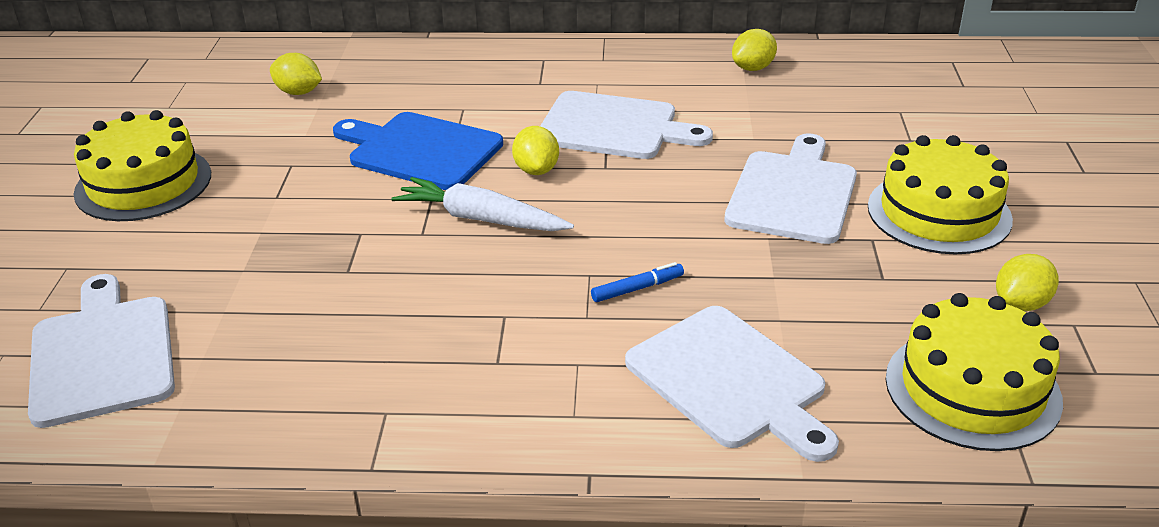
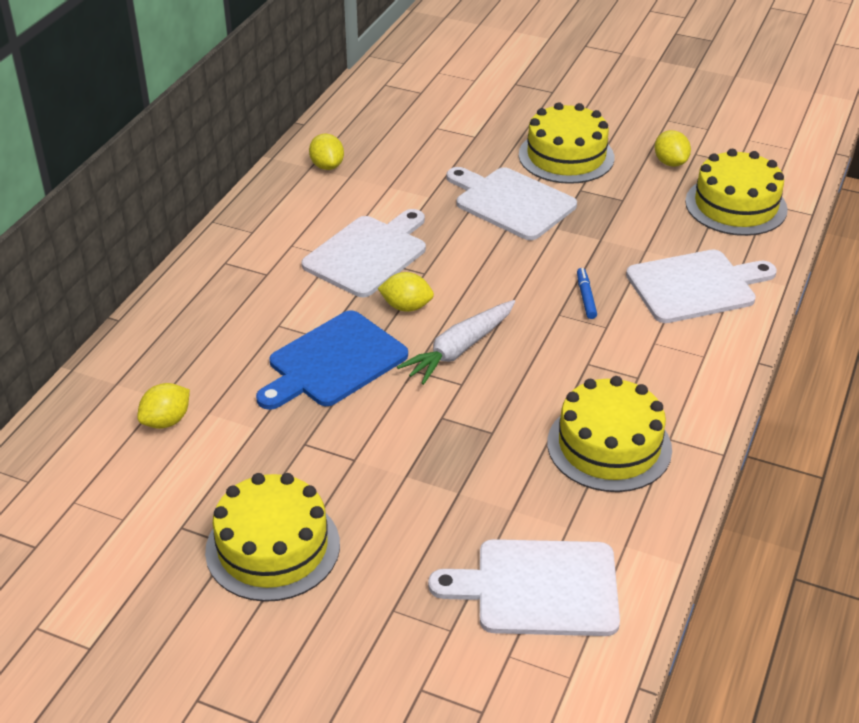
camera: 70 degrees left, 5 degrees up
(353, 362) = (609, 446): none -> yellow cake

